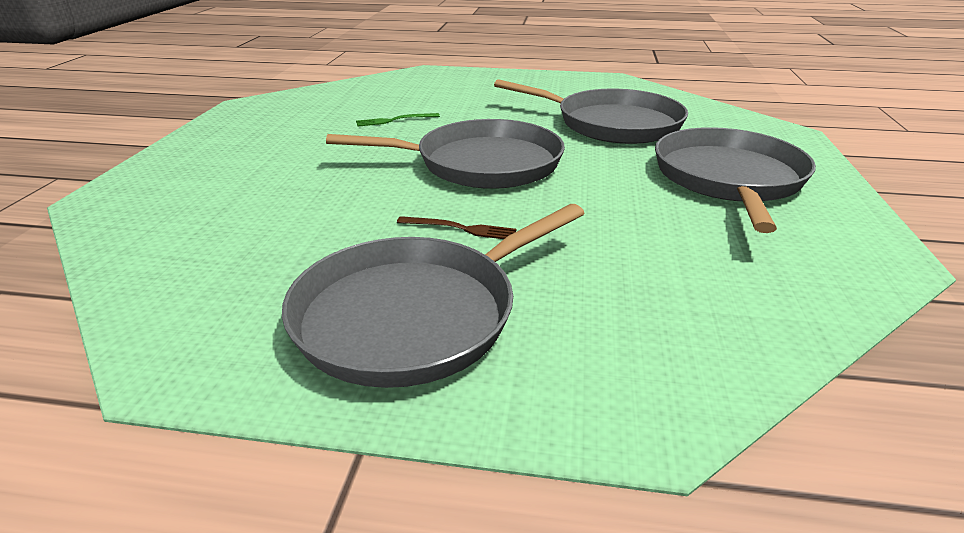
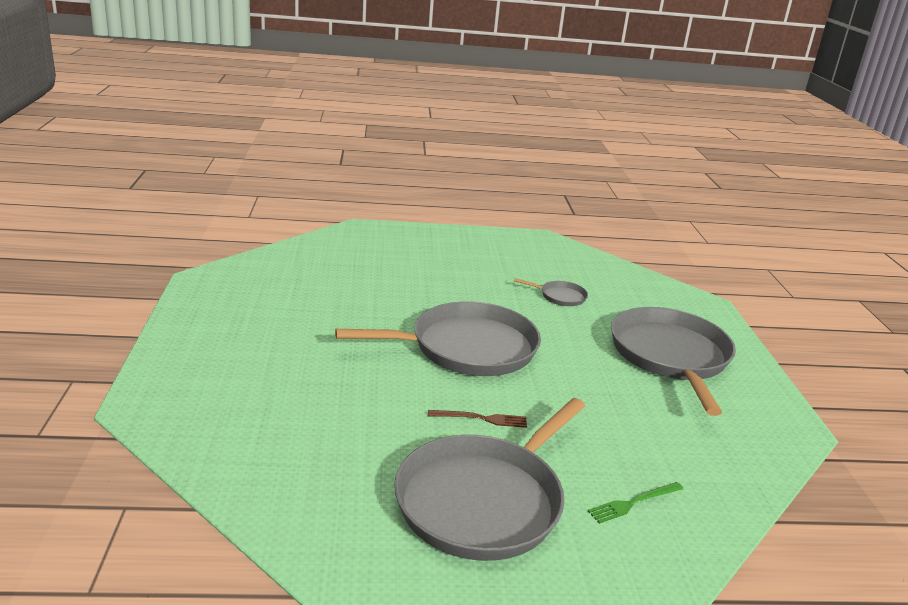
camera: 15 degrees left, 5 degrees down
(394, 120) = (363, 297): green fork -> green fork (633, 503)
(612, 124) = (560, 296): grey pan -> grey pan, size x0.42

